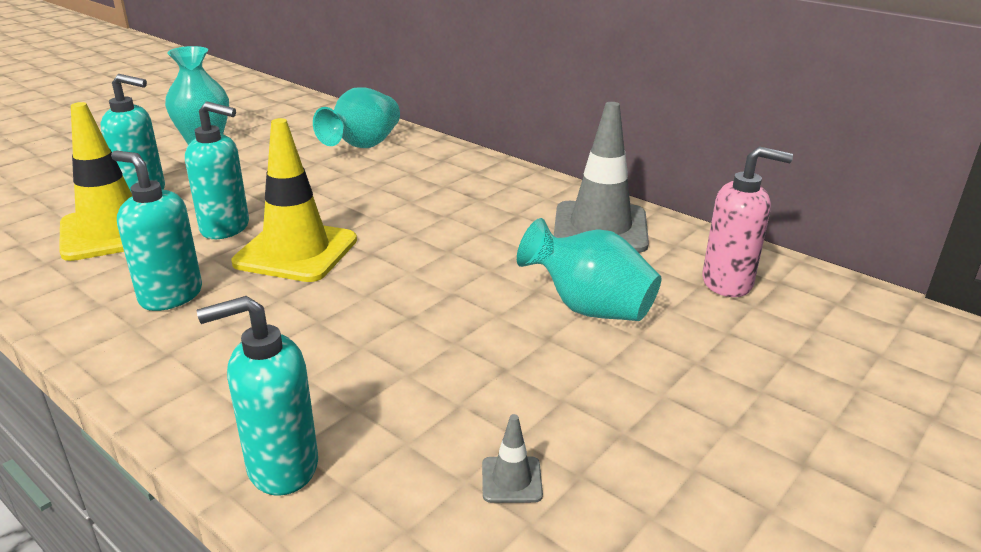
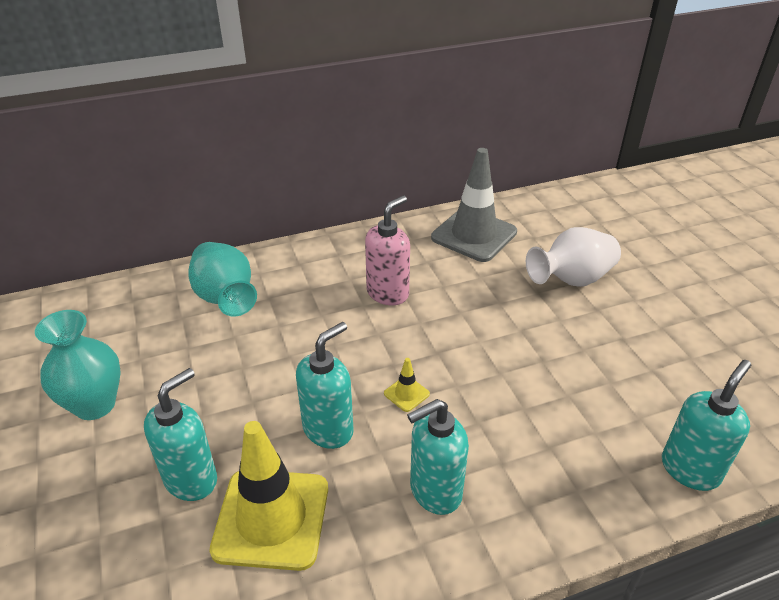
camera: 60 degrees left, 10 degrees up
(281, 467) = (690, 469): turquoise soap dispenser -> turquoise soap dispenser turned 150 degrees counterclockwise
(296, 251) = (406, 394): yellow traffic cone -> yellow traffic cone, size x0.40
(511, 480) = (727, 373): grey traffic cone -> none
(589, 308) = (571, 280): turquoise vase -> white vase
(728, 283) = (571, 219): pink soap dispenser -> pink soap dispenser (388, 293)

